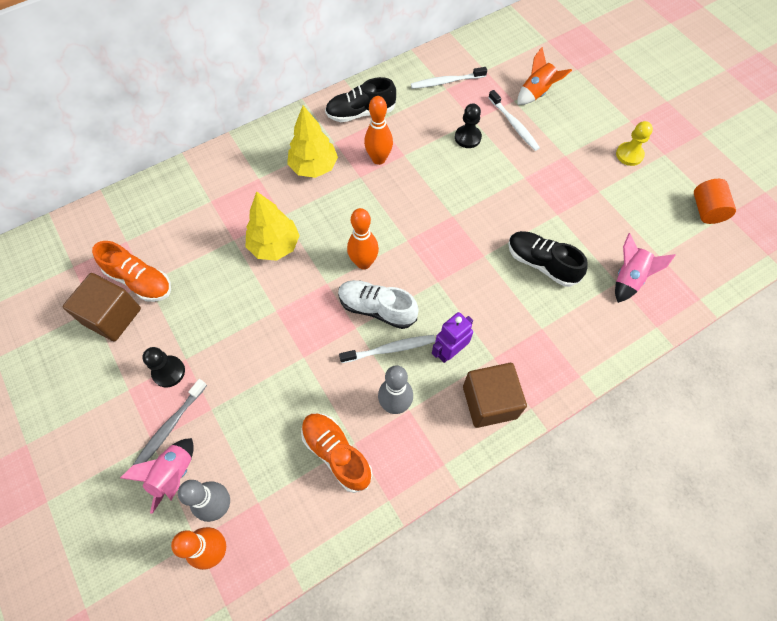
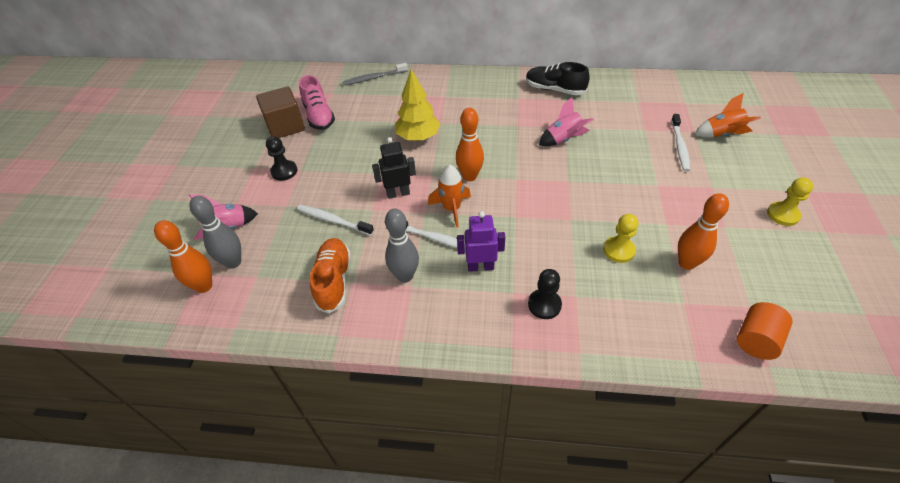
camera: 40 degrees right, 15 degrees down
(140, 280) = (319, 116): orange shoe -> pink shoe
(170, 427) = (253, 201): grey toothbrush -> grey toothbrush (374, 78)
(313, 323) = (398, 193): none -> black robot
(314, 167) = (489, 106): yellow tree -> none
(377, 308) = (451, 209): white shoe -> orange rocket
(379, 159) = (542, 121): orange bowling pin -> orange bowling pin (686, 263)
(446, 82) = (643, 97): white toothbrush -> white toothbrush (333, 220)
(467, 137) = (629, 138): black pawn -> black pawn (544, 305)
(489, 402) = (480, 320): brown cube -> none
(541, 264) = (618, 250): black shoe -> yellow pawn
(629, 278) = (699, 306): pink rocket -> pink rocket (563, 139)
(706, 210) = (841, 297): orange cylinder -> orange cylinder (756, 340)

